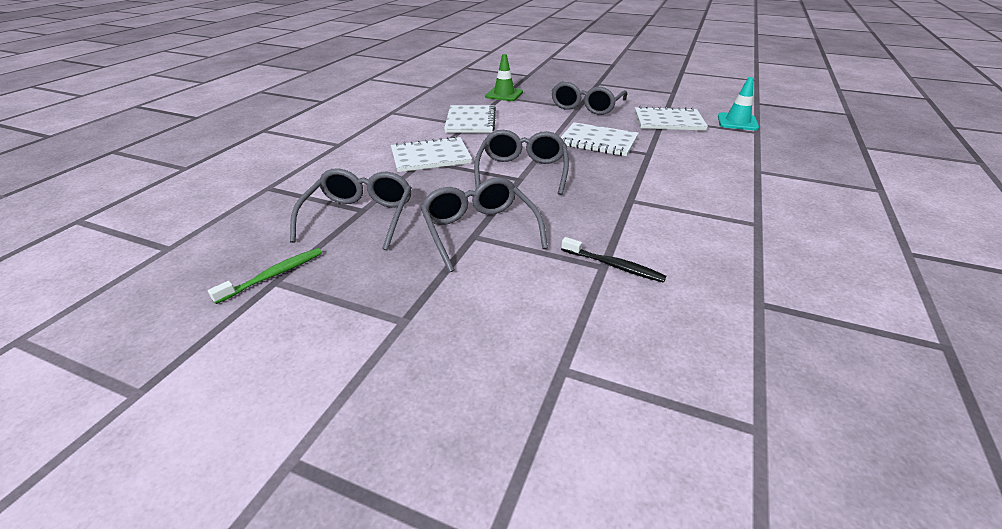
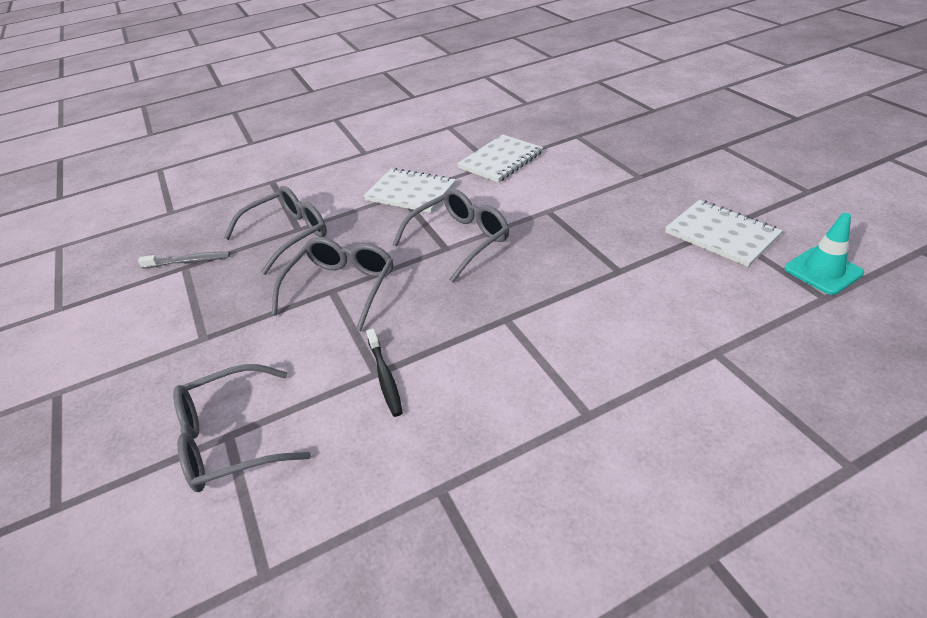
camera: 45 degrees right, 5 degrees up
(273, 275) = (189, 261): green toothbrush -> grey toothbrush
(504, 94) = (584, 133): green traffic cone -> none
(586, 107) = (650, 178): grey glasses -> grey glasses (230, 439)
(598, 141) = (587, 233): white notebook -> none

